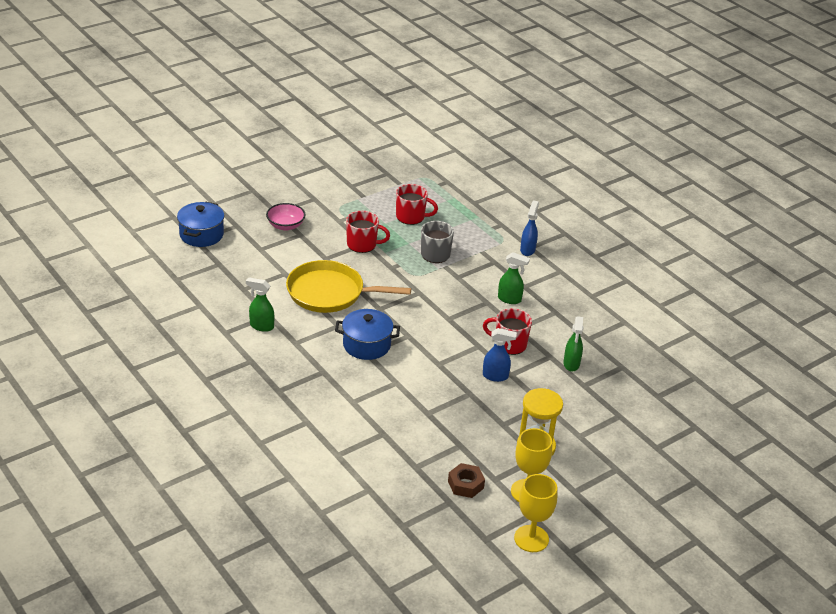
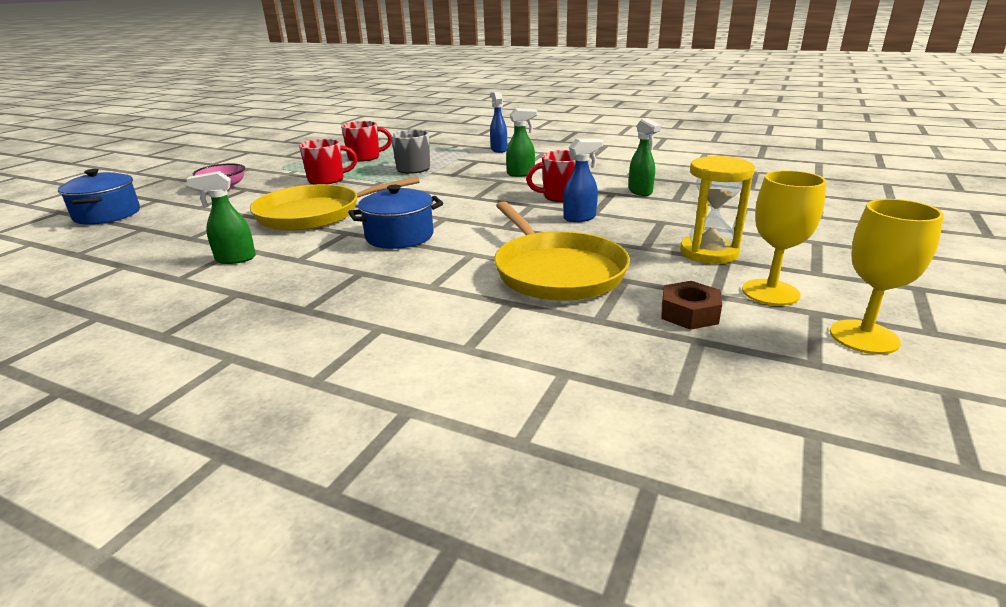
camera: 25 degrees left, 10 degrees down
(430, 421) = (556, 271): none -> yellow pan

